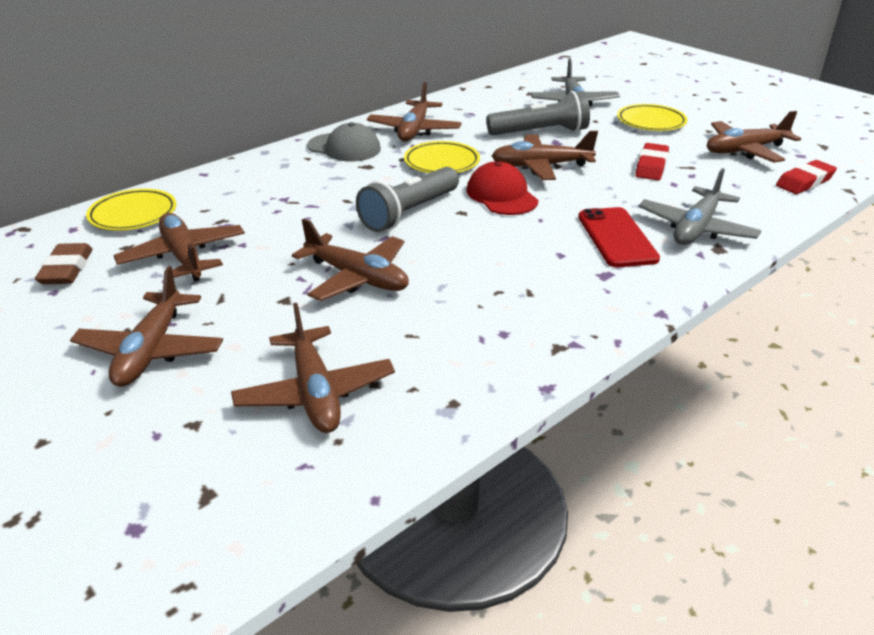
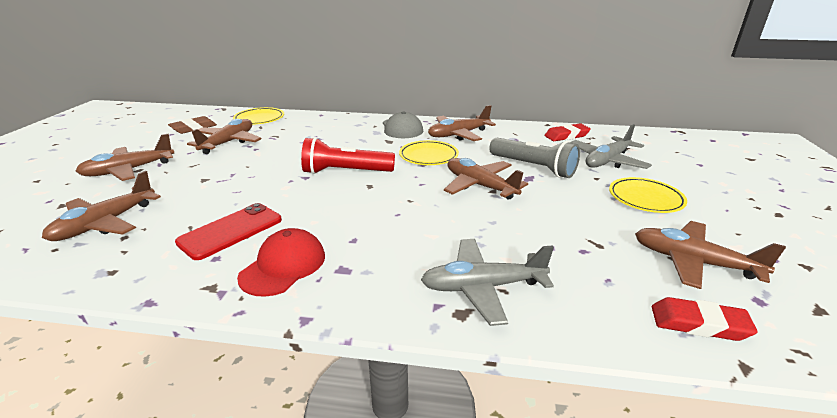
camera: 50 degrees right, 5 degrees down
(357, 278) = (247, 187): brown plane -> none
(409, 213) = (345, 172): grey flashlight -> red flashlight
(501, 195) = (413, 189): red cap -> red cap (283, 266)
(616, 238) = (410, 254): red phone -> red phone (231, 231)
(651, 166) = (563, 226): red eraser -> red eraser (566, 136)

